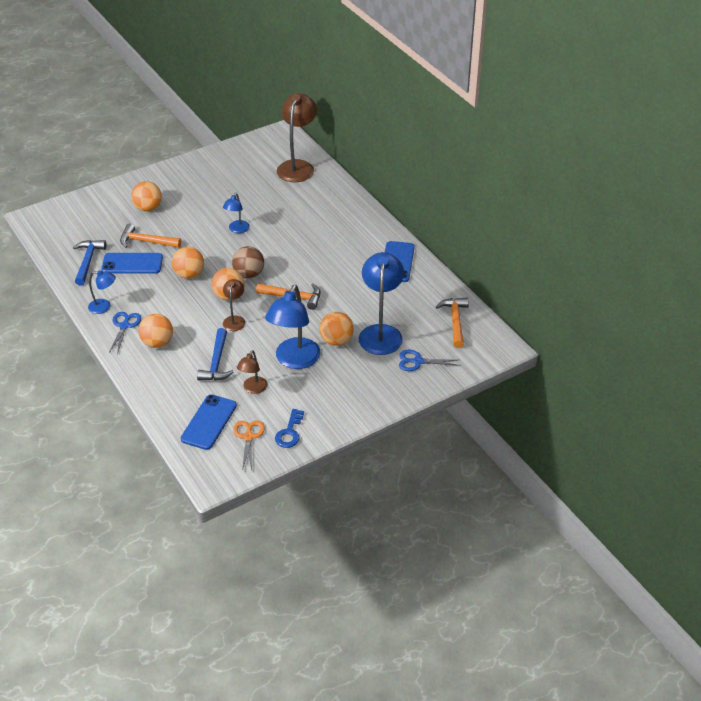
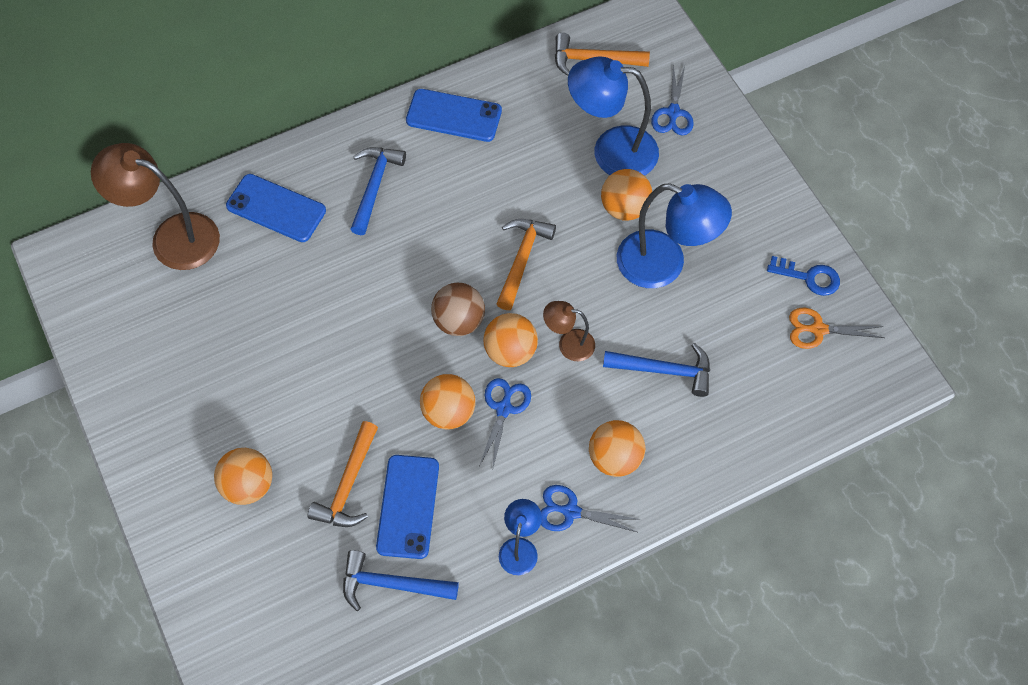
camera: 85 degrees left, 20 degrees up
(191, 296) = (504, 409): none -> blue scissors
(209, 422) = (790, 381): blue phone -> blue phone (276, 208)
(237, 230) = (338, 336): blue lamp -> none
(253, 389) = (722, 321): brown lamp -> none
(340, 234) = (374, 186): none -> blue hammer

